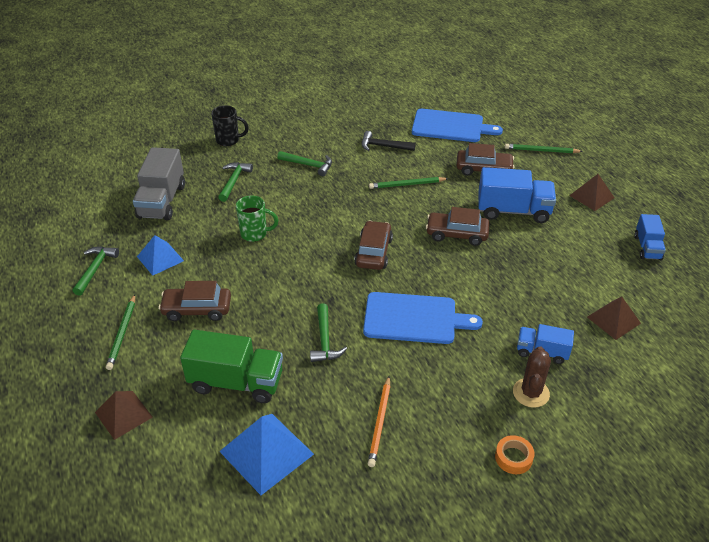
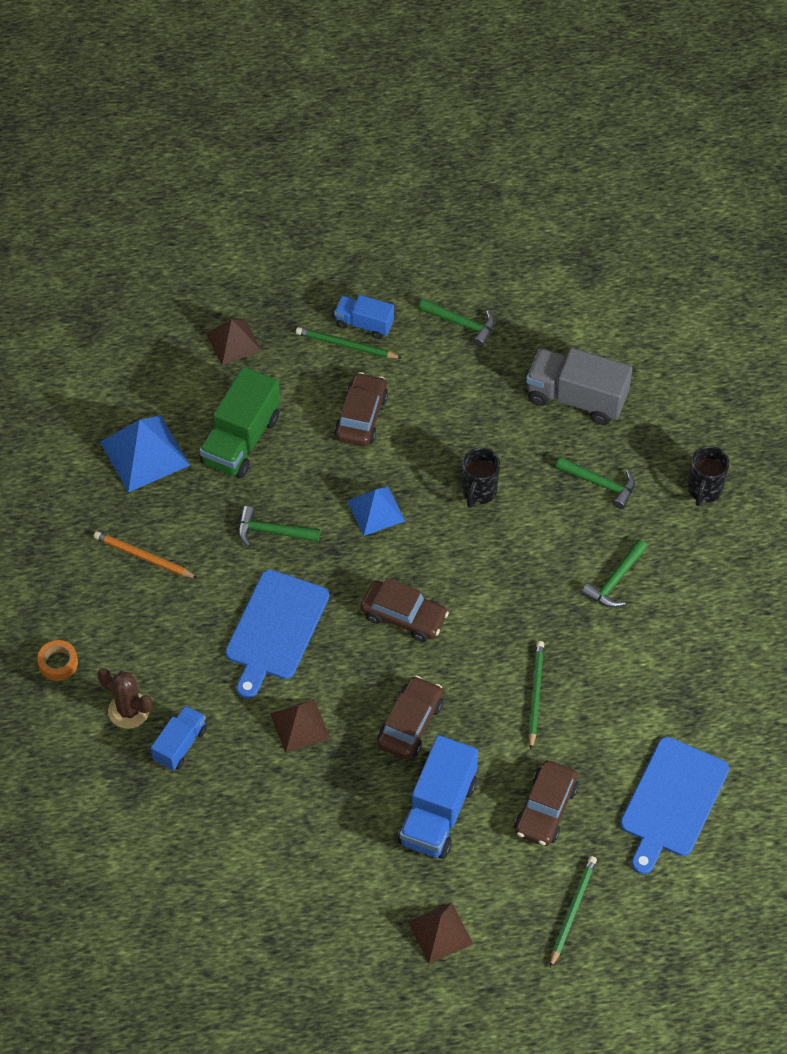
camera: 105 degrees right, 15 degrees up
(160, 258) = (461, 388): blue pyramid -> blue pyramid (376, 510)
(255, 234) = (478, 492): green mug -> black mug
(383, 146) = (639, 690): black hammer -> none
(613, 320) = (201, 845): brown pyramid -> brown pyramid (299, 725)
(647, 247) = (311, 953): blue truck -> blue truck (364, 324)

